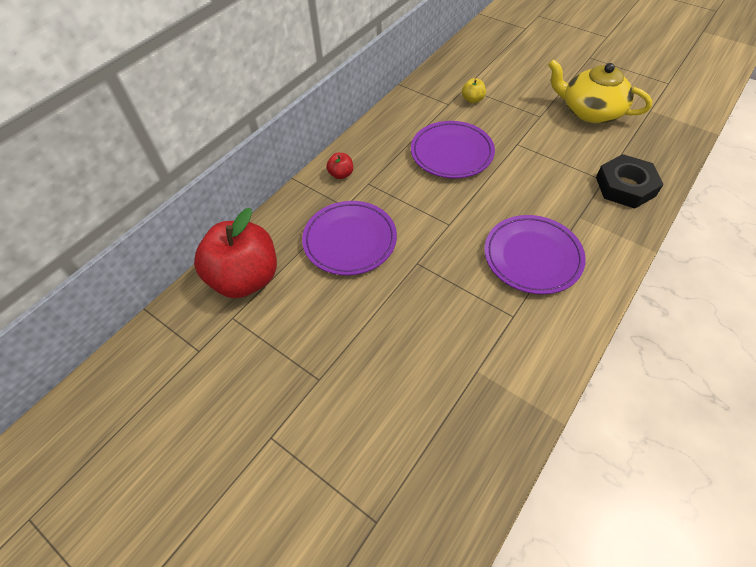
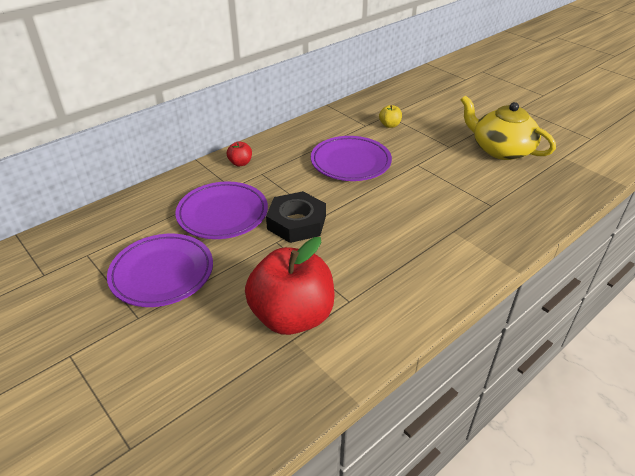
camera: 10 degrees right, 15 degrees down
(246, 278) = (115, 227): red apple -> red apple (292, 316)
(532, 257) = (390, 256): purple plate -> purple plate (162, 273)
(625, 186) = (511, 214): black nut -> black nut (296, 222)

